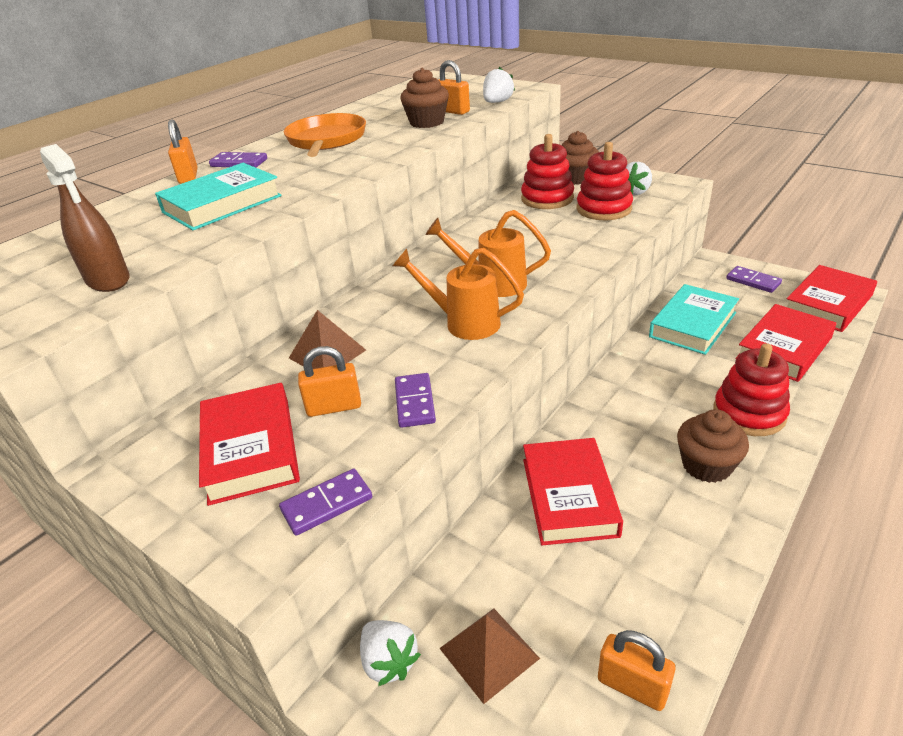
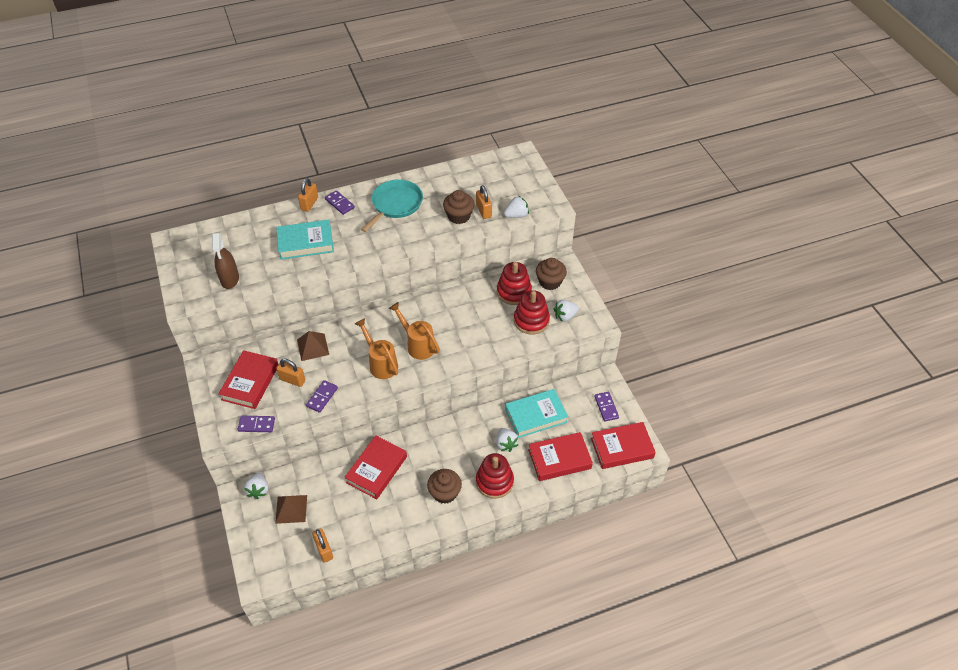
camera: 30 degrees right, 15 degrees up
(326, 140) = (395, 204): orange pan -> turquoise pan
(701, 368) = (506, 444): none -> white strawberry

